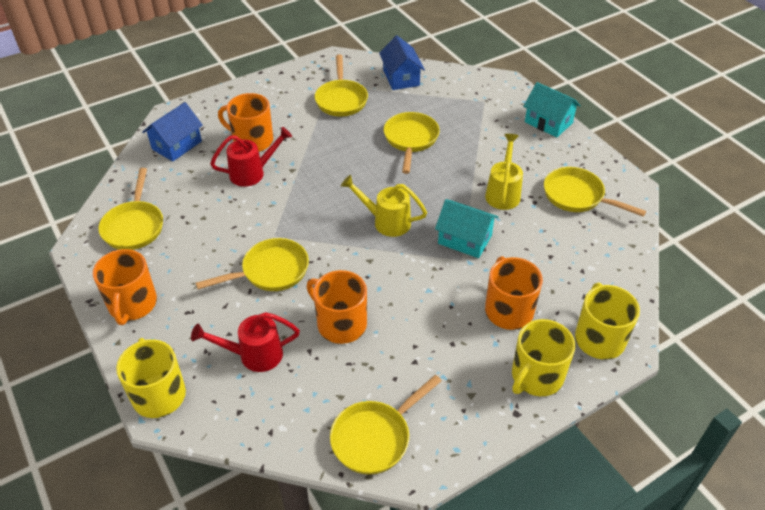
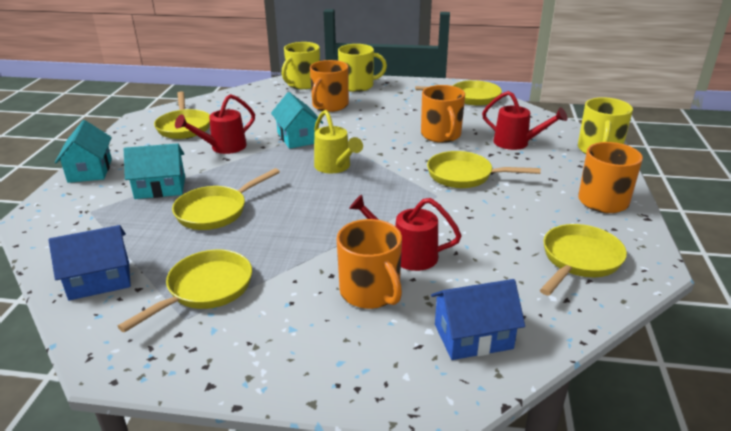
camera: 140 degrees left, 15 degrees down
(401, 78) = (99, 280): blue house -> blue house turned 45 degrees clockwise
(476, 136) = (160, 188): none -> turquoise house
(503, 193) = (223, 147): yellow watering can -> red watering can

